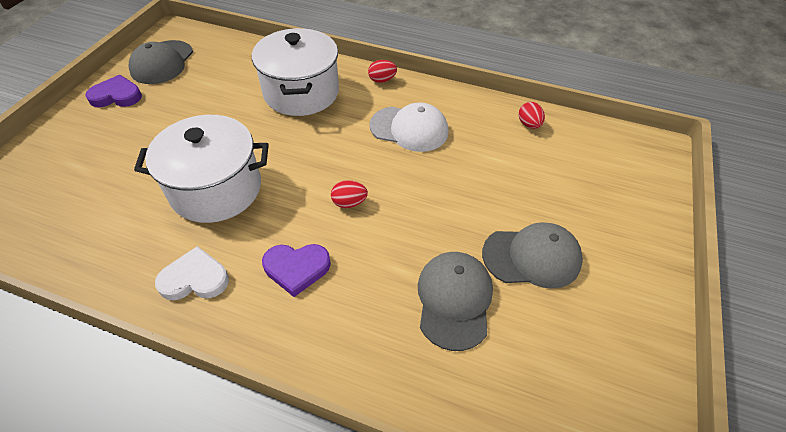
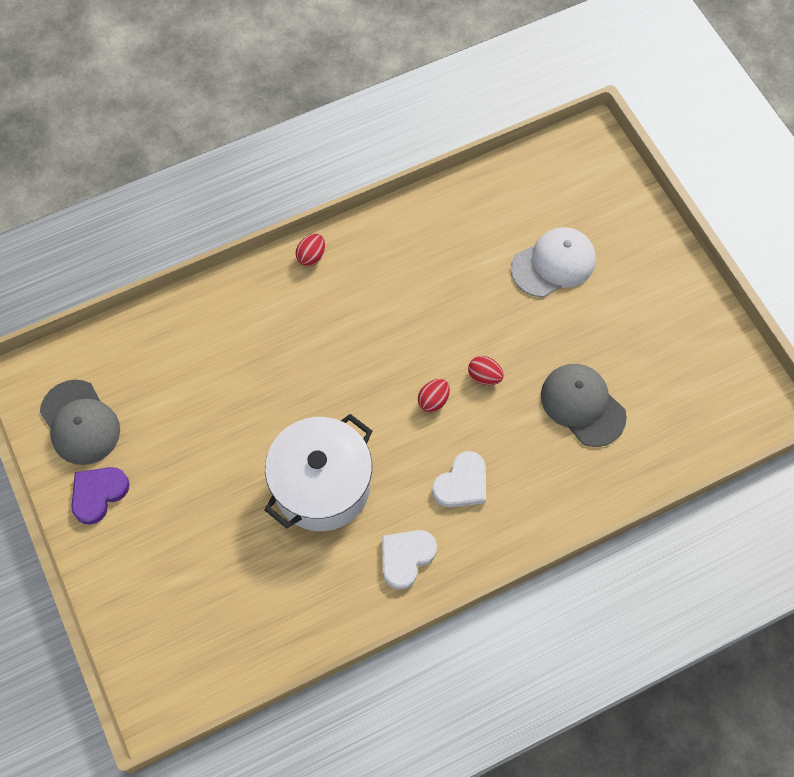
camera: 45 degrees left, 15 degrees up
(296, 268) = (462, 483): purple heart -> white heart
(301, 92) = (260, 335): white pot -> none
(409, 129) = (396, 290): white cap -> white cap (553, 264)
(529, 124) = (481, 199): red egg -> red egg (484, 376)
(532, 257) = (597, 326): grey cap -> none

